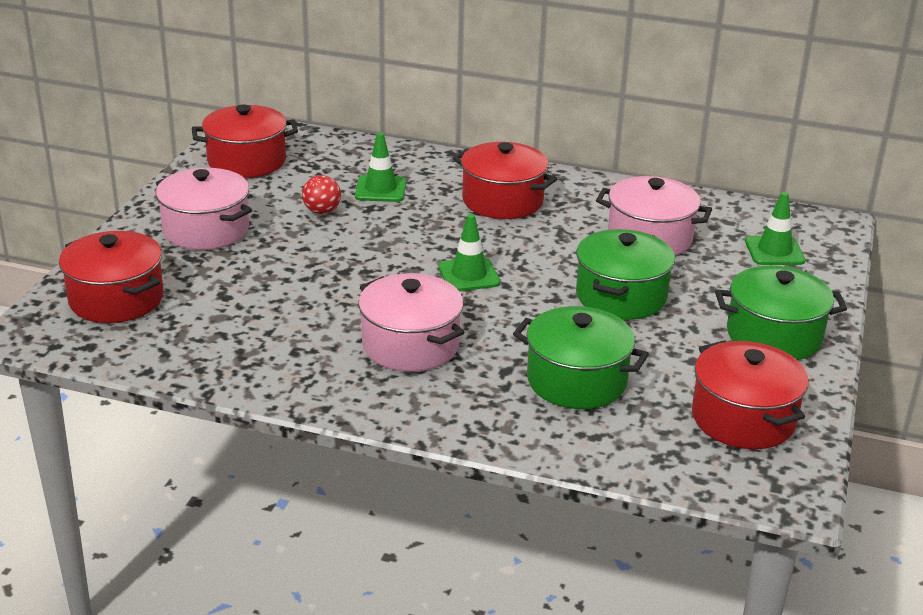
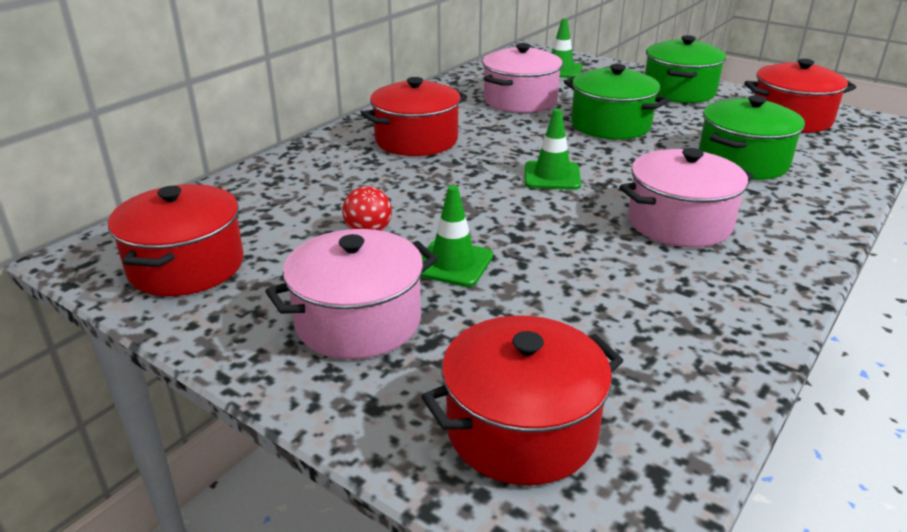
camera: 70 degrees left, 0 degrees up
(380, 189) = (343, 192): green traffic cone -> green traffic cone (453, 263)

